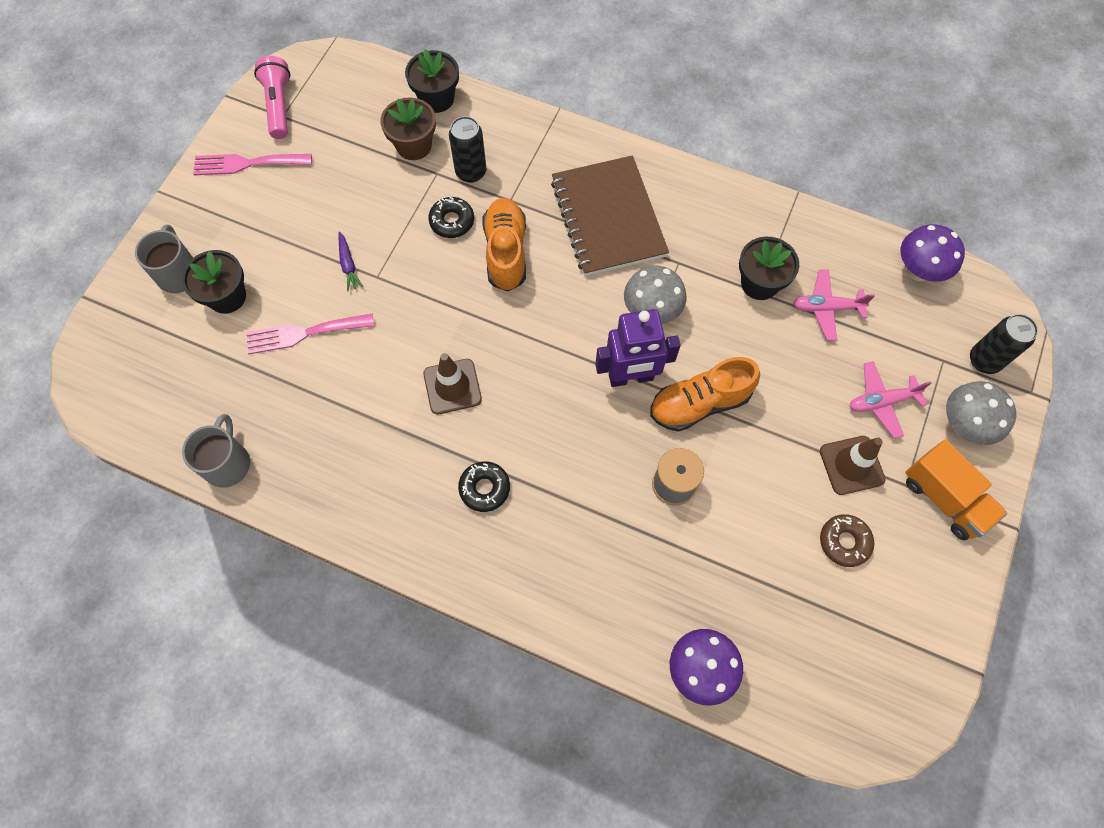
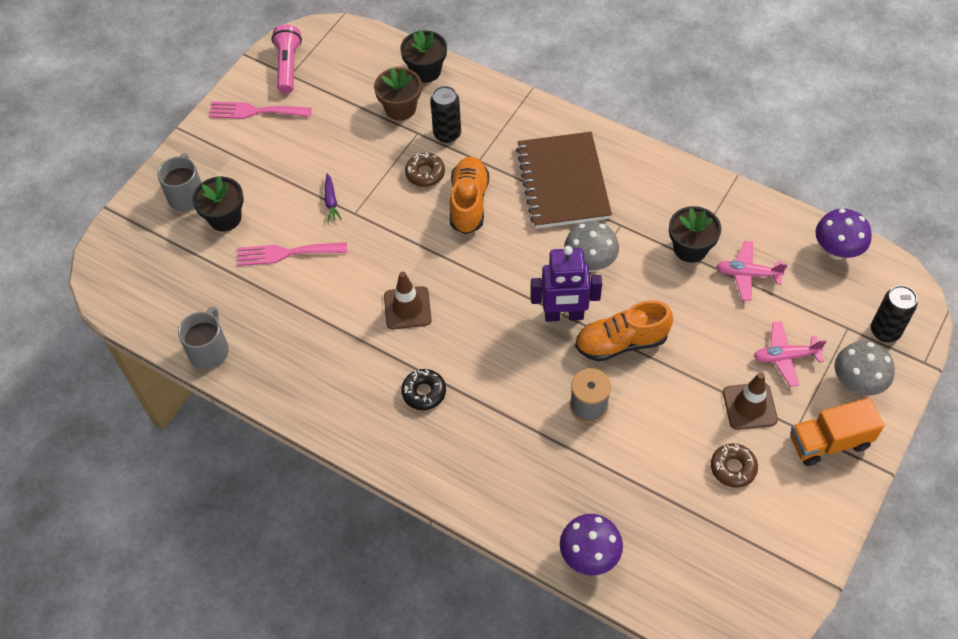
camera: 10 degrees right, 10 degrees down
(452, 221) = (425, 173): black donut -> brown donut
(944, 498) = (829, 442): orange truck -> orange truck turned 105 degrees clockwise

